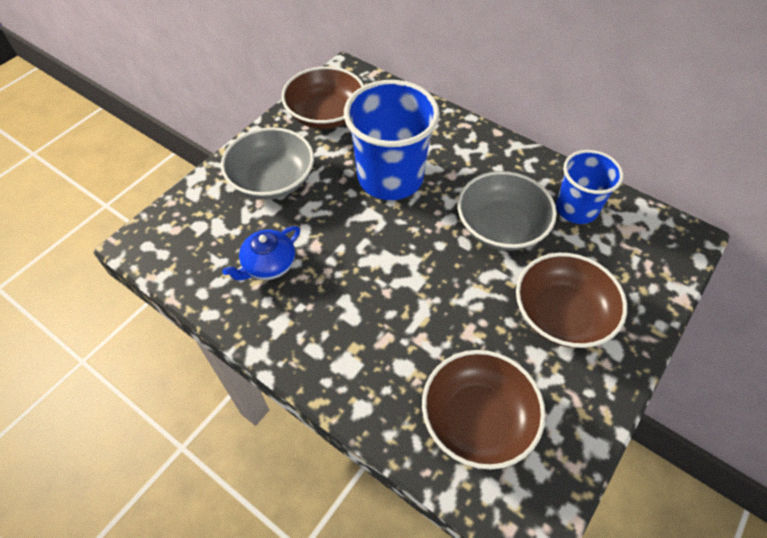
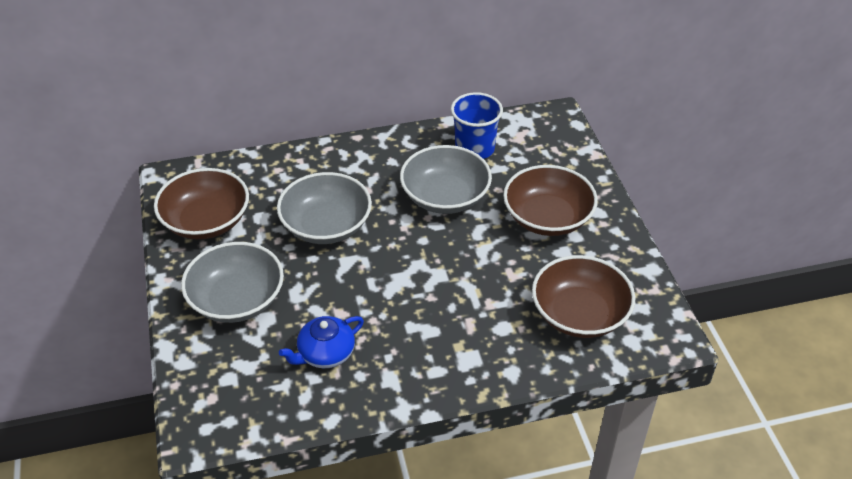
camera: 50 degrees left, 10 degrees down
(268, 265) = (325, 353): blue teapot -> blue teapot turned 60 degrees clockwise
(390, 178) = (326, 225): blue cup -> grey bowl

